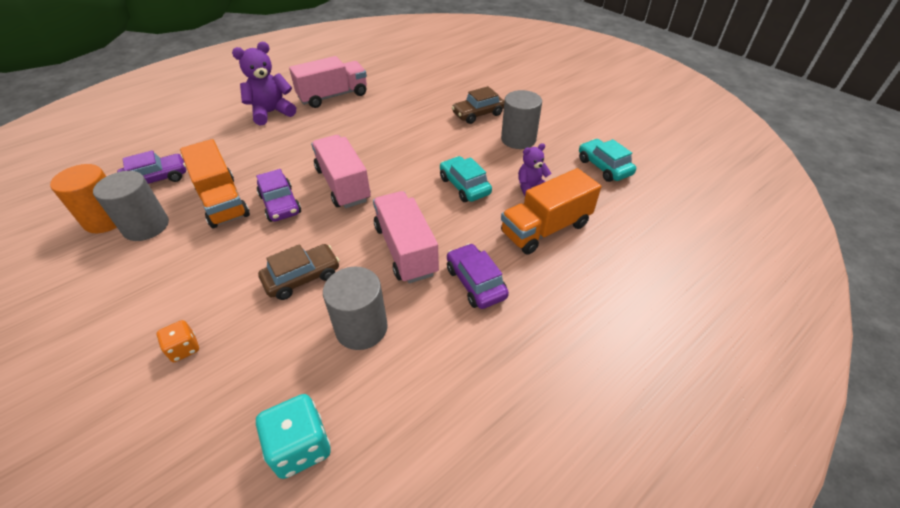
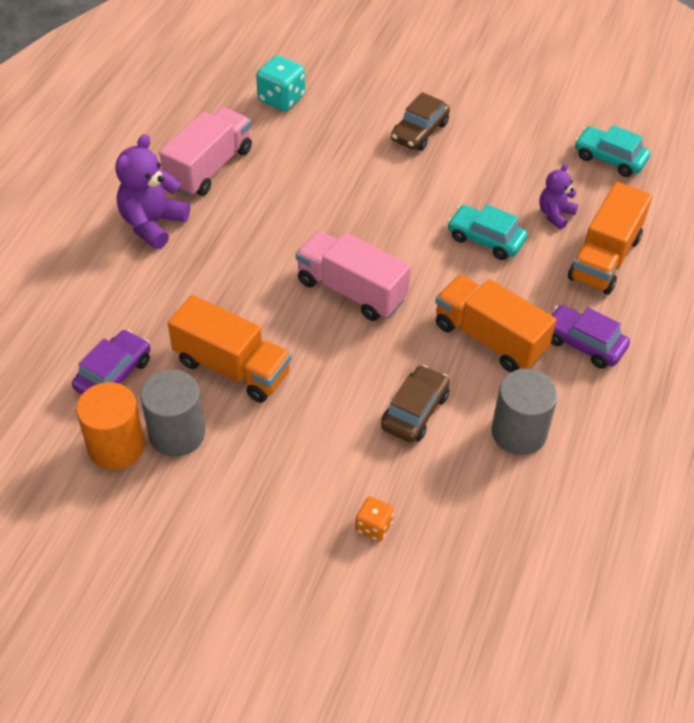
camera: 30 degrees left, 5 degrees up
(280, 204) = (304, 343): purple car -> none
(300, 447) = (560, 547): turquoise dice -> turquoise dice (281, 99)
(405, 250) = (489, 338): pink truck -> orange truck
(518, 139) = (494, 153): grey cylinder -> none

